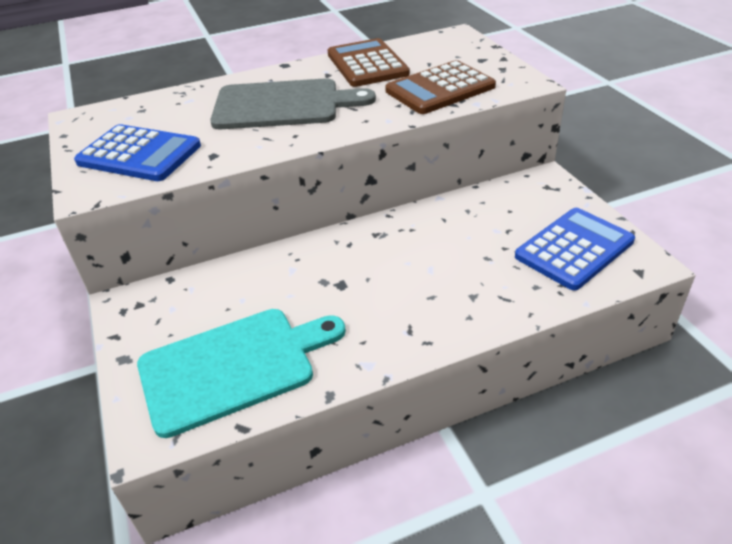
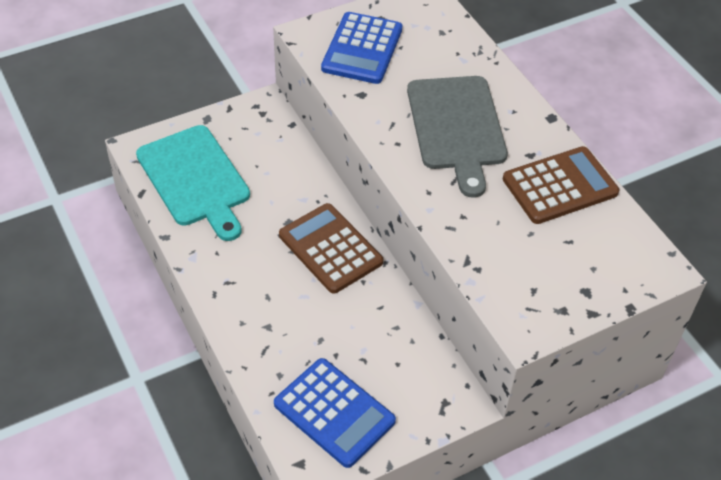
camera: 80 degrees right, 10 degrees up
(440, 89) = (502, 250): brown calculator -> brown calculator (330, 249)

